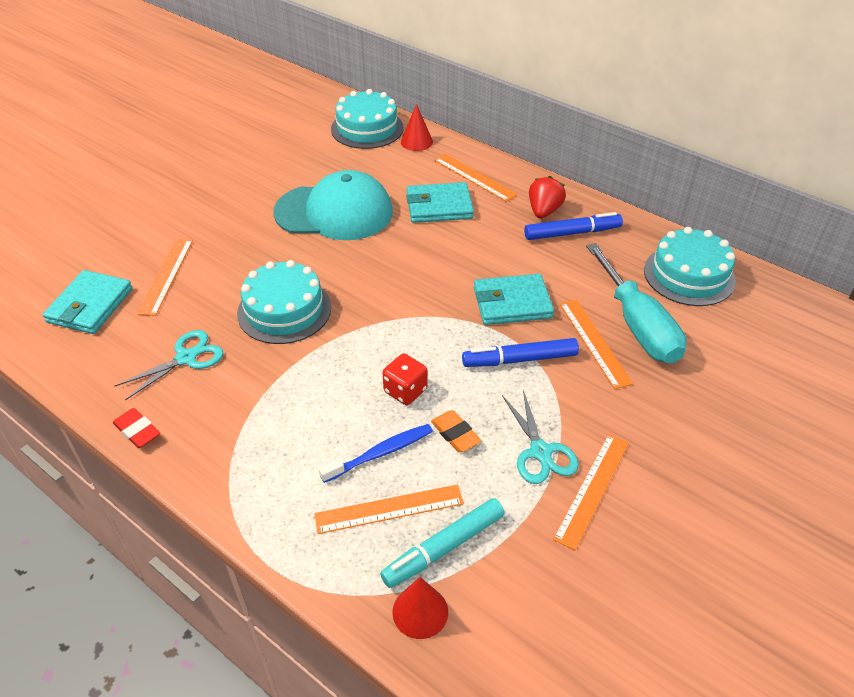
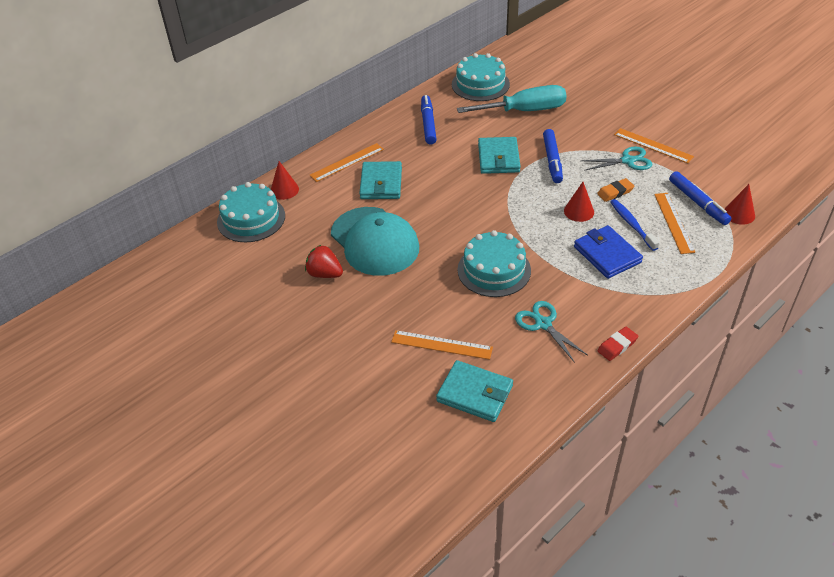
camera: 80 degrees left, 0 degrees up
(313, 422) = (607, 254): none -> blue wallet
(334, 212) = (374, 241): turquoise cap -> turquoise cap turned 135 degrees clockwise
(405, 391) = (579, 211): red dice -> red cone
(444, 547) = (698, 202): turquoise marker -> blue marker
(544, 211) = (400, 133): red strawberry -> red strawberry (324, 274)
(594, 342) = (538, 129): orange ruler -> none

